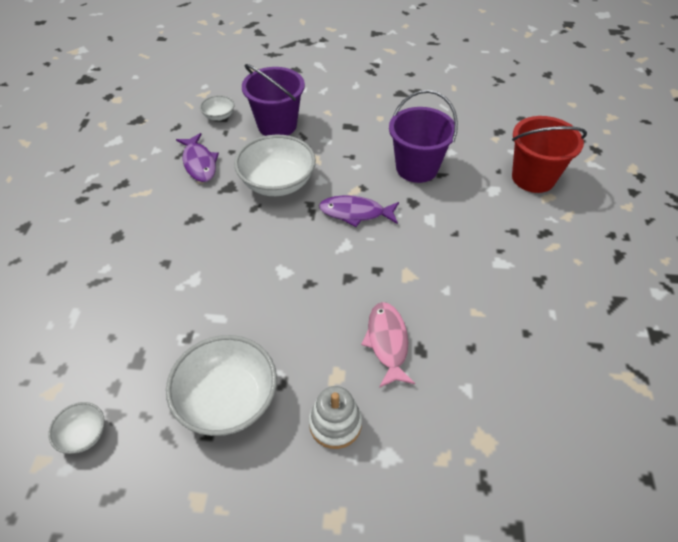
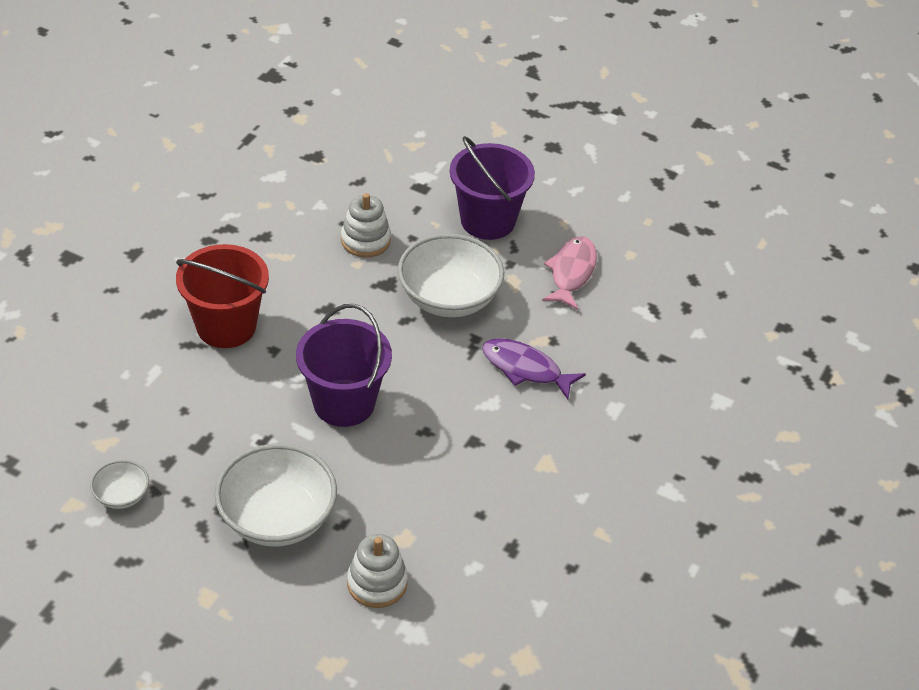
camera: 20 degrees right, 5 degrees down
(199, 163) = (365, 240): purple fish -> white stacking toy
(219, 116) = (419, 184): white bowl -> none
(387, 342) = (479, 526): pink fish -> pink fish (571, 272)
(417, 168) = (638, 339): purple bucket -> purple bucket (344, 403)
(533, 177) = (786, 404): red bucket -> red bucket (226, 326)

